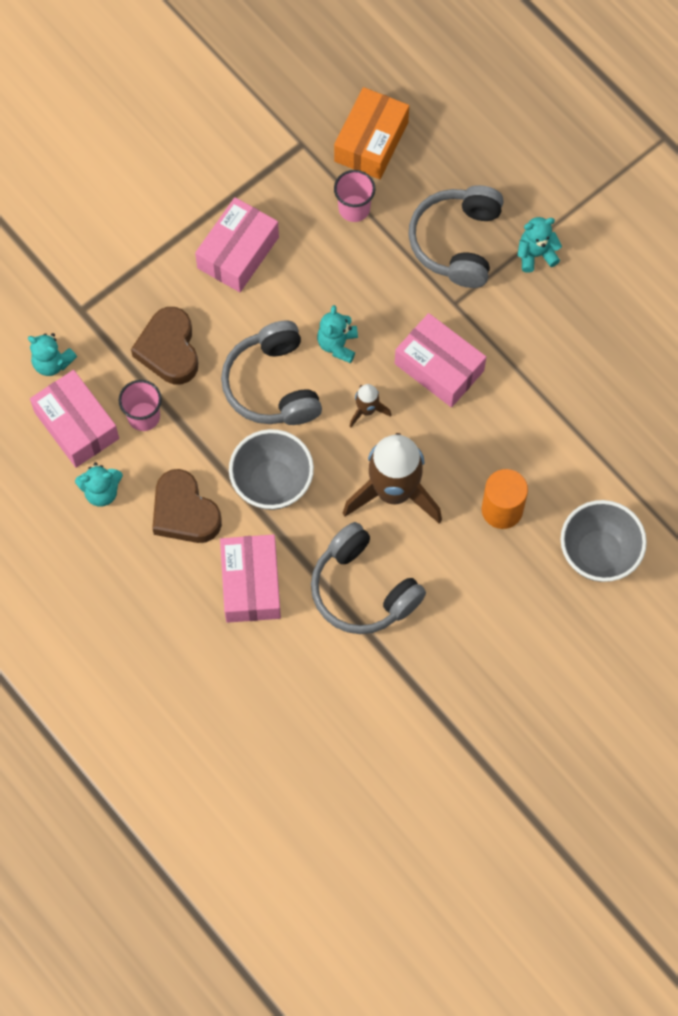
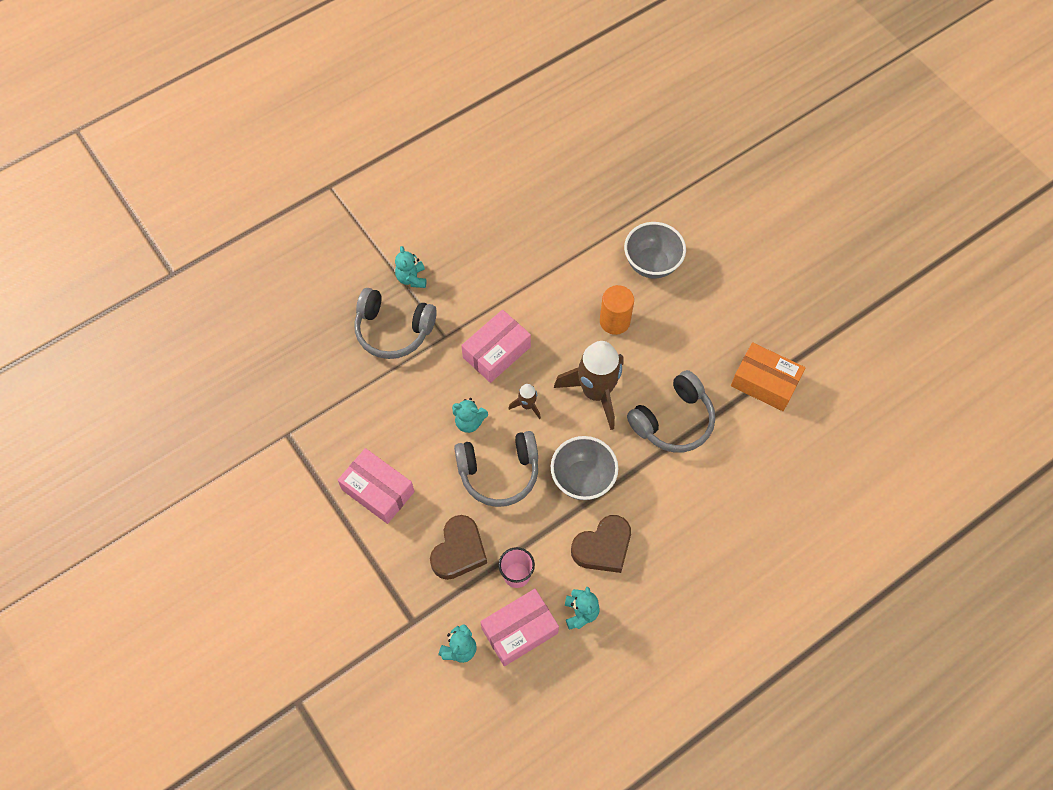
camera: 85 degrees left, 5 degrees down
(169, 350) = (459, 551): brown heart -> brown heart turned 60 degrees counterclockwise
(251, 584) = (666, 501): pink box -> none
(354, 208) = (352, 400): pink cup -> none
(371, 142) = (295, 383): orange box -> orange box (765, 382)

